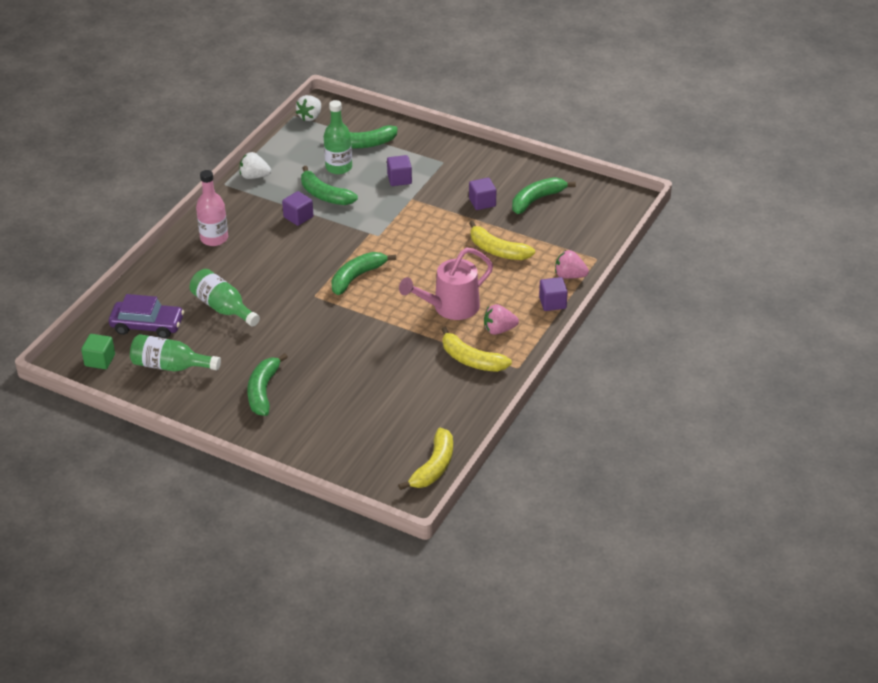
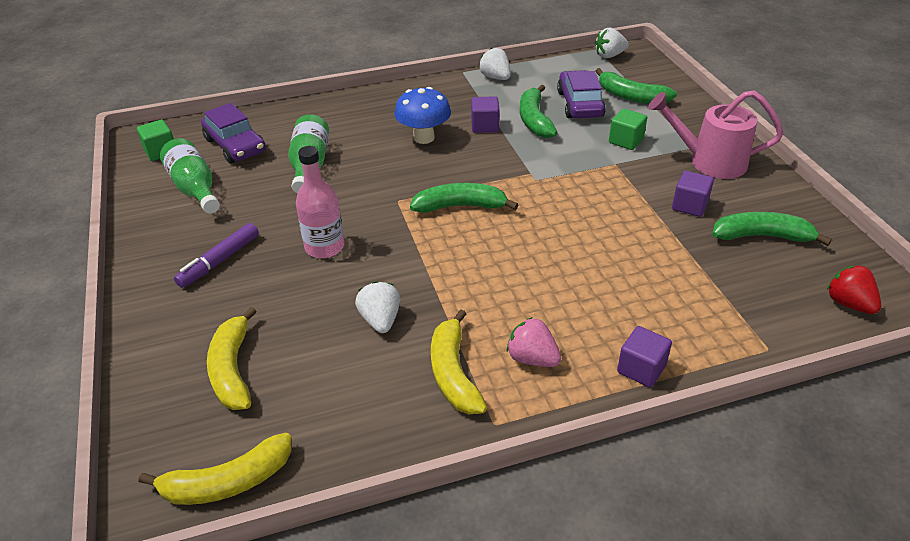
camera: 45 degrees right, 0 degrees up
(214, 238) = (391, 107): pink bottle -> pink bottle (324, 247)
(263, 391) = (220, 261): green banana -> purple marker
(270, 247) = (424, 138): none -> blue mushroom
(339, 167) = (580, 104): green bottle -> purple car
(399, 179) = (626, 141): purple cube -> green cube
(401, 361) = (380, 320): none -> white strawberry
(450, 308) = (510, 295): pink watering can -> pink watering can (708, 161)
(497, 250) = (645, 265): yellow banana -> yellow banana (232, 370)
(569, 276) = (704, 348): pink strawberry -> none
(610, 214) = (848, 304): none -> red strawberry

